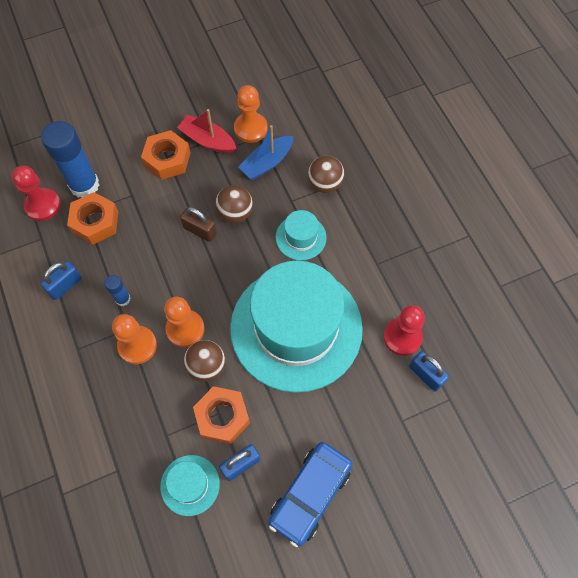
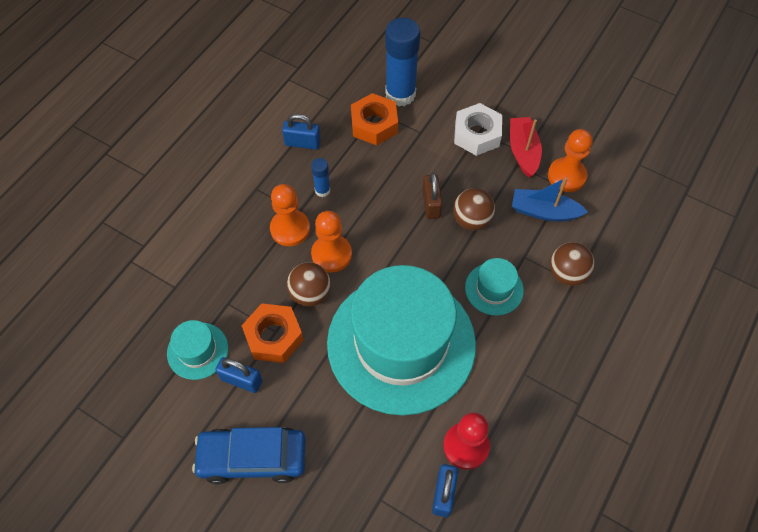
camera: 55 degrees right, 5 degrees down
(43, 205) = (358, 80): red pawn -> none
(167, 159) = (477, 134): orange nut -> white nut

